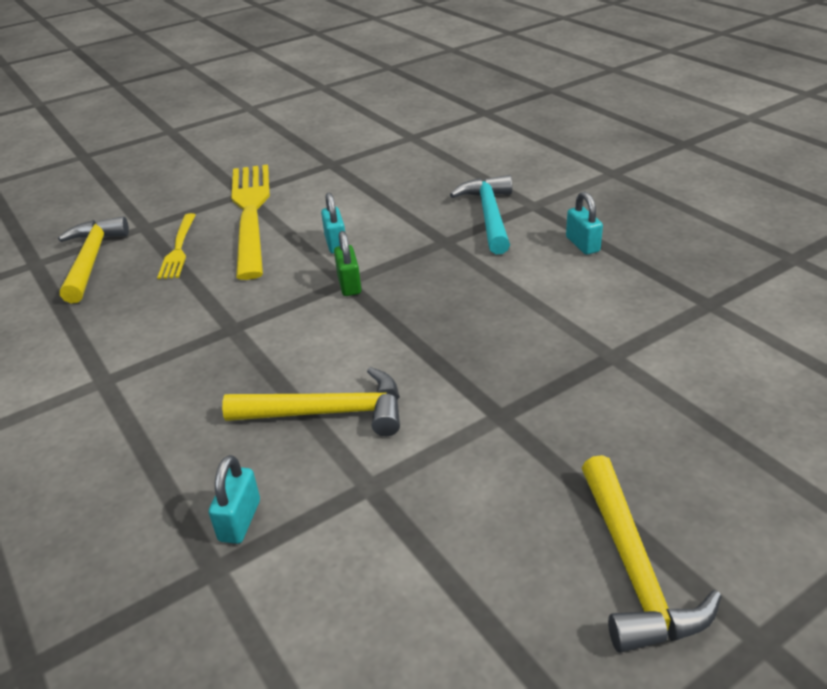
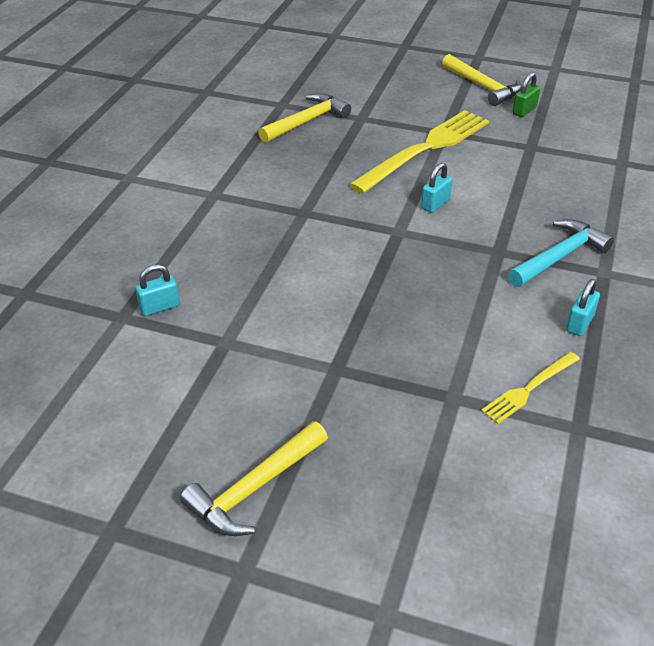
camera: 50 degrees right, 5 degrees up
(179, 248) = (355, 144): yellow fork -> yellow fork (529, 388)
(328, 413) = (268, 293): yellow hammer -> yellow hammer (483, 87)
(349, 285) = (397, 234): green padlock -> green padlock (524, 110)

